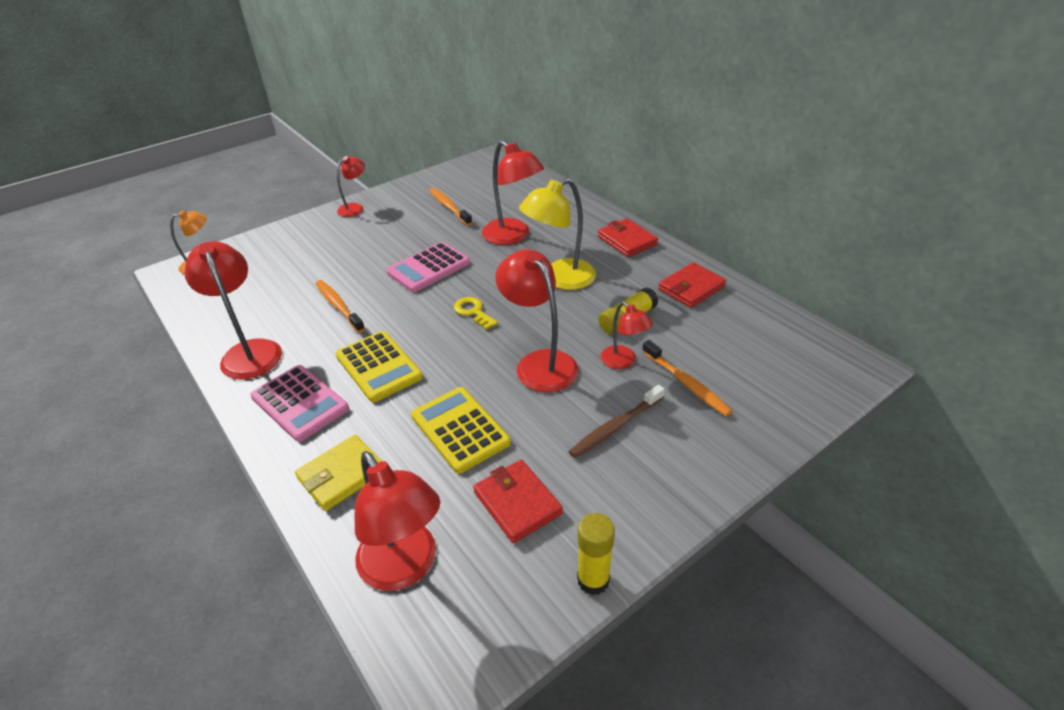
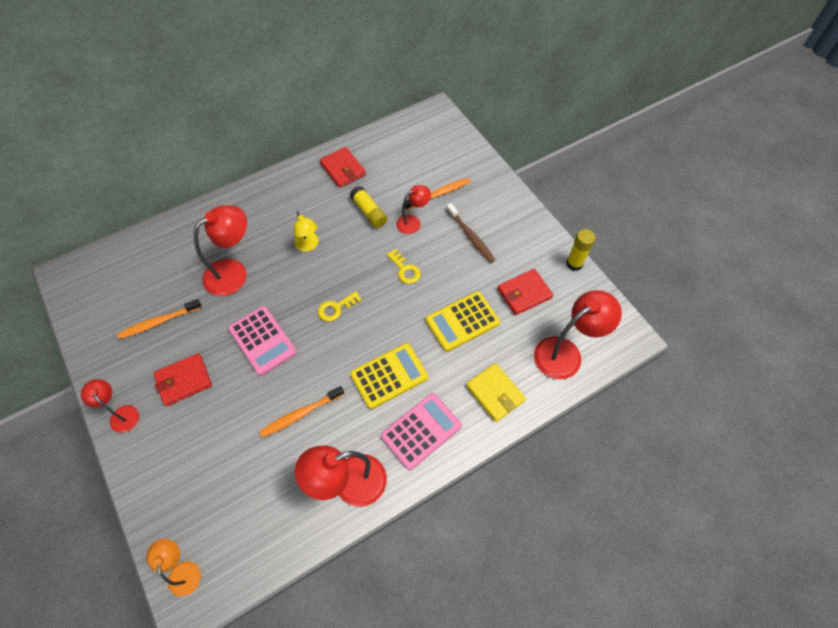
camera: 85 degrees left, 20 degrees up
(539, 363) = (405, 270): red lamp -> yellow key
(560, 279) = (308, 245): yellow lamp -> yellow lamp, size x0.58
(627, 240) = (269, 194): red wallet -> red wallet (184, 380)

